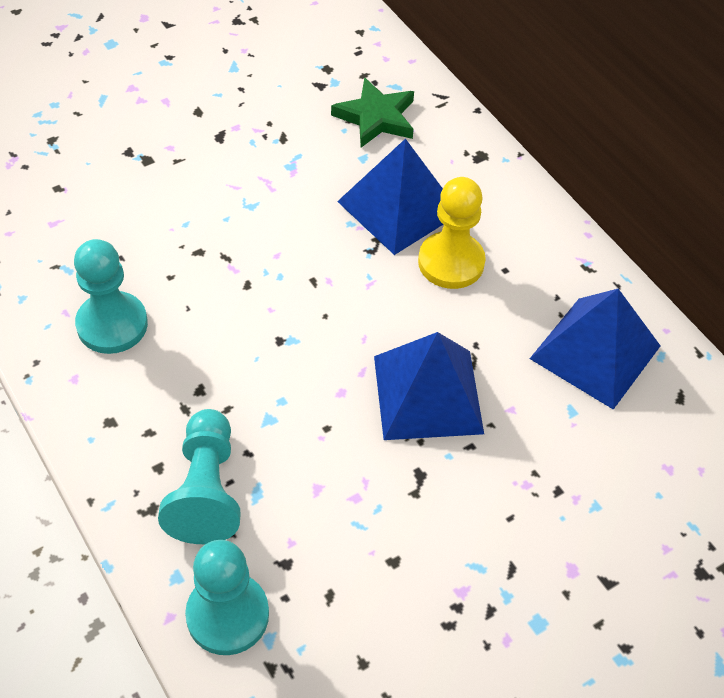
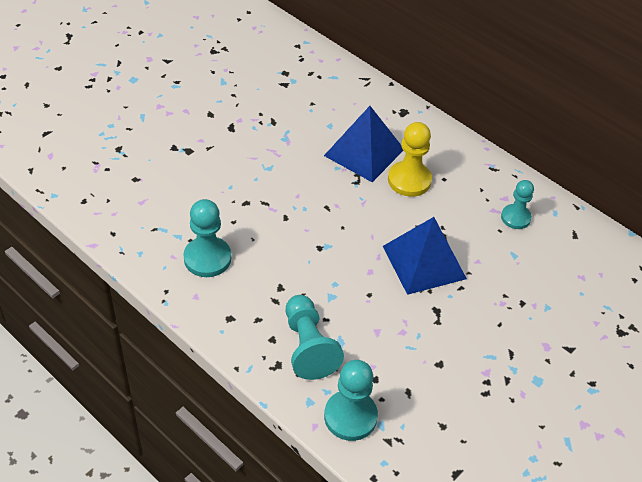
camera: 15 degrees left, 5 degrees down
(376, 118) = (328, 99): green star -> none
(595, 352) = (515, 217): blue pyramid -> turquoise pawn

